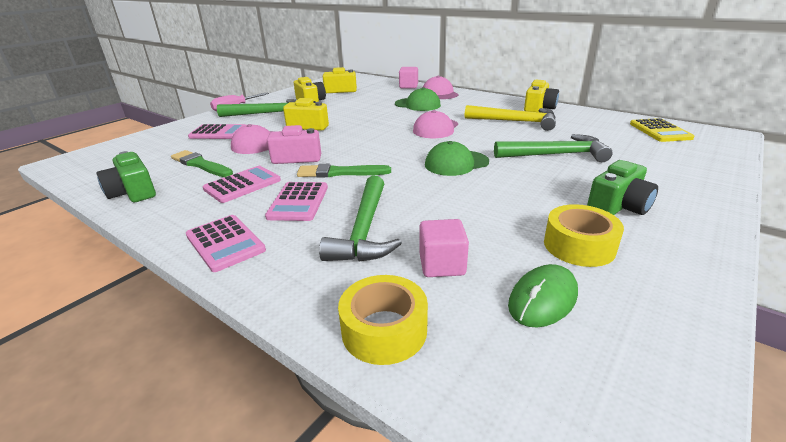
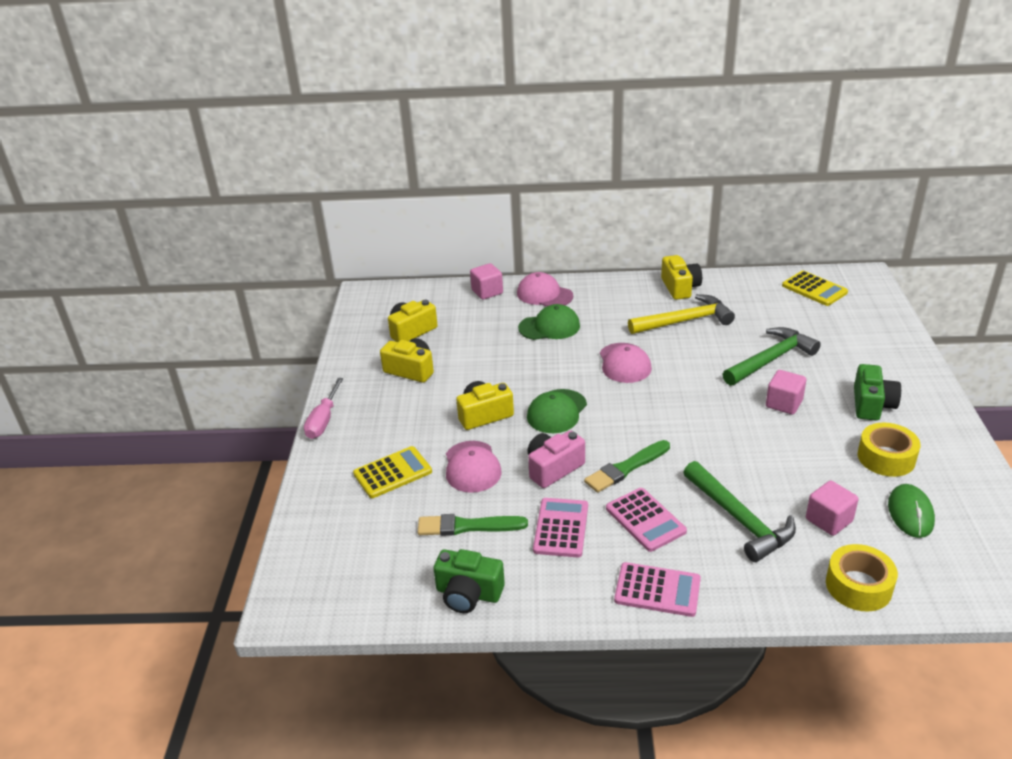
camera: 35 degrees left, 5 degrees up
(219, 133) = (392, 473): pink calculator -> yellow calculator
(266, 114) = (391, 415): green hammer -> none
(456, 163) = (707, 408): green cap -> green cap (557, 411)
(526, 180) = (784, 404): none -> pink cube

